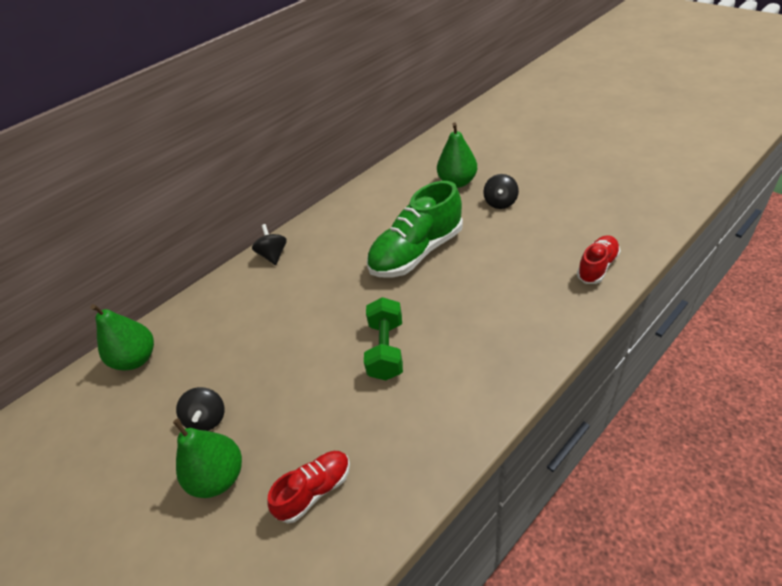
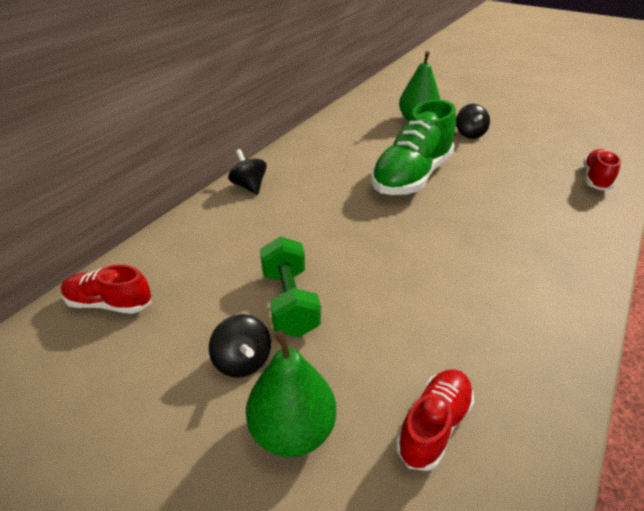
camera: 20 degrees left, 5 degrees down
(136, 359) = (110, 303): green pear -> red shoe
(386, 350) = (432, 264): green dumbbell -> green dumbbell (290, 302)

